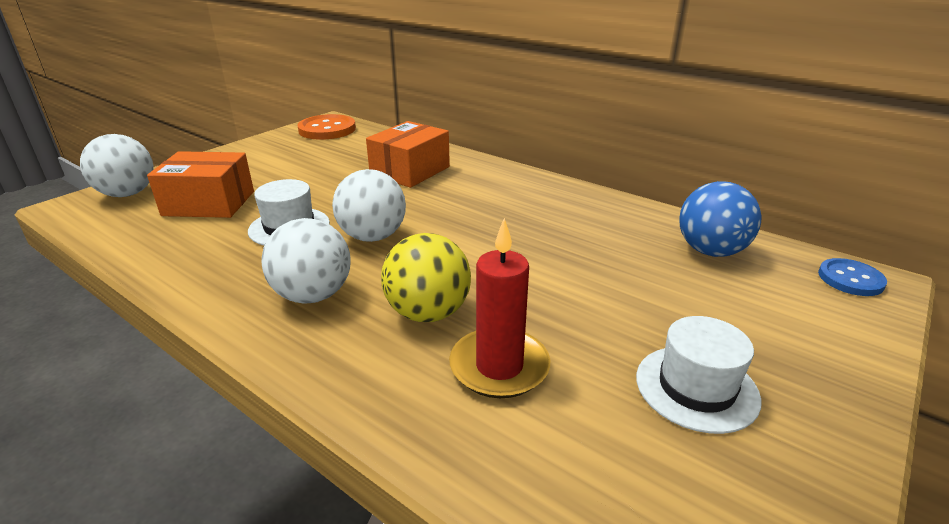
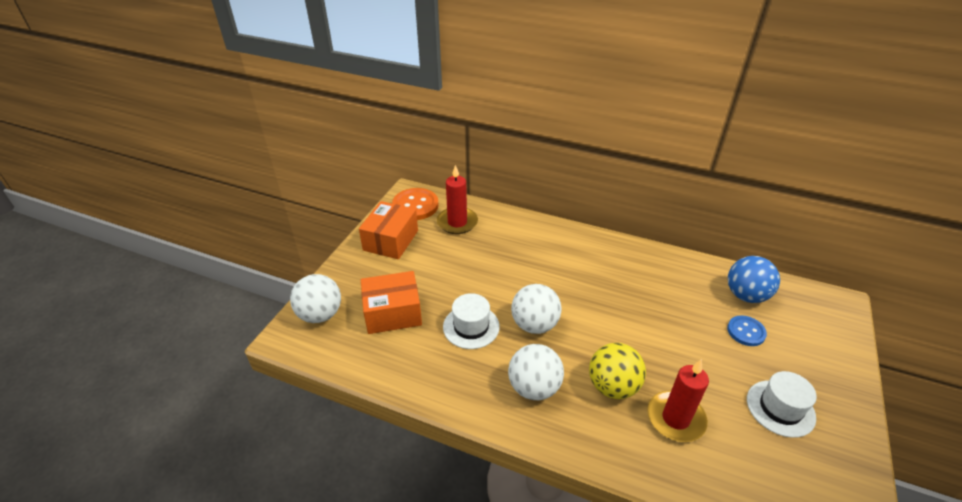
camera: 15 degrees left, 10 degrees up
(361, 145) = (457, 222): none -> red candle
(410, 171) = (514, 248): orange box -> orange box (391, 240)
(850, 279) = (827, 304): blue button -> blue button (746, 332)

